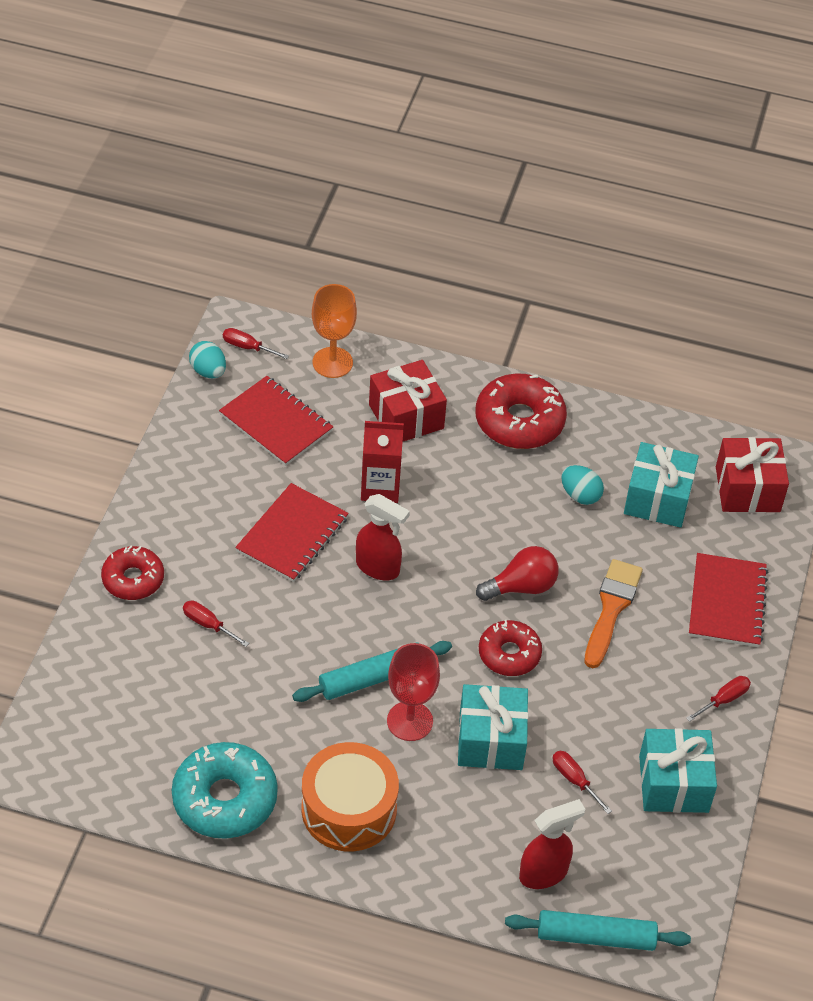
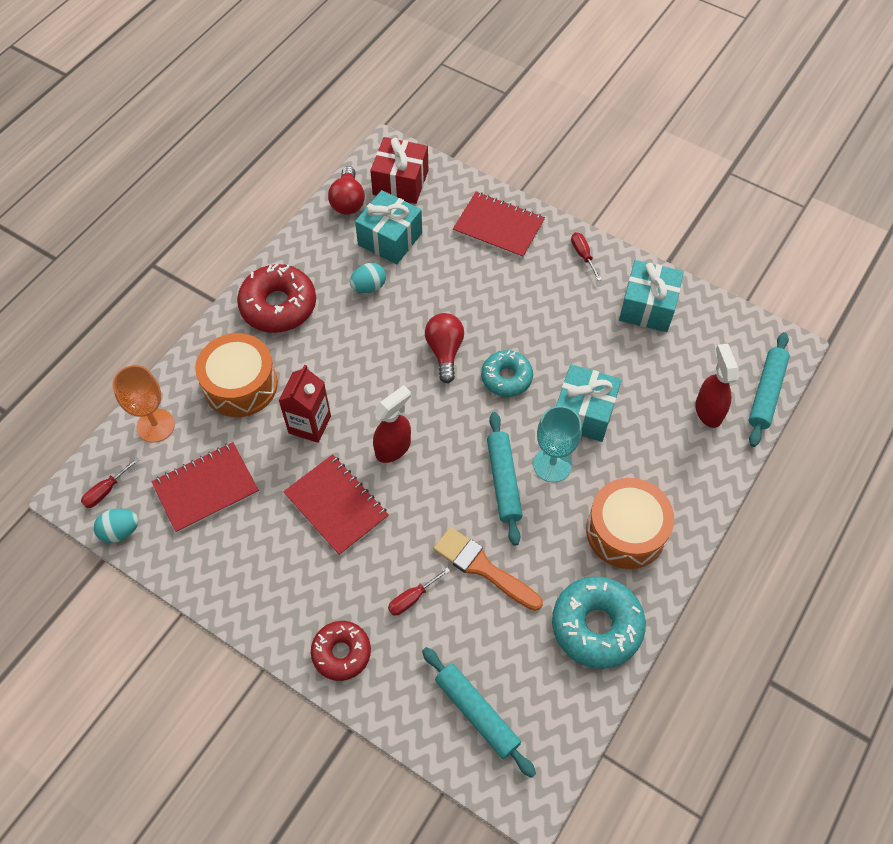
camera: 70 degrees left, 10 degrees up
(100, 707) = (477, 713): none -> turquoise rolling pin
(406, 416) = (240, 385): red gift -> orange drum
(410, 721) = (552, 465): red goblet -> turquoise goblet
(509, 654) = (506, 378): red donut -> turquoise donut
(574, 780) = (631, 367): red screwdriver -> none
(611, 608) = (483, 299): orange brush -> orange brush (483, 568)
(694, 446) = (348, 201): none -> red light bulb

